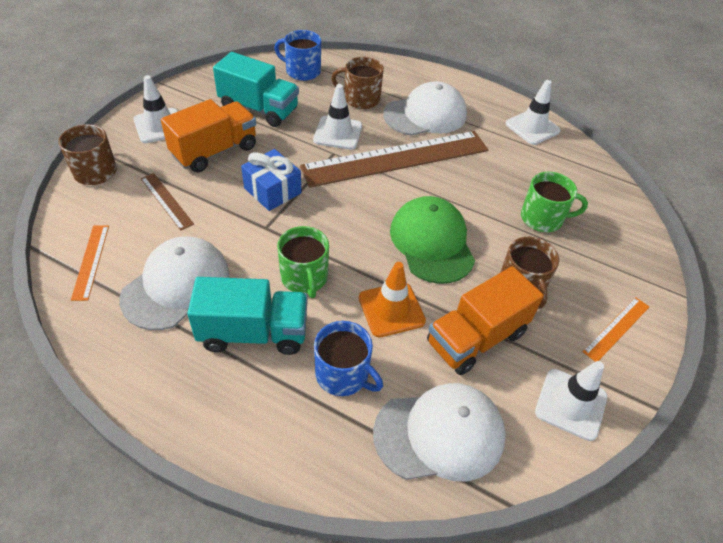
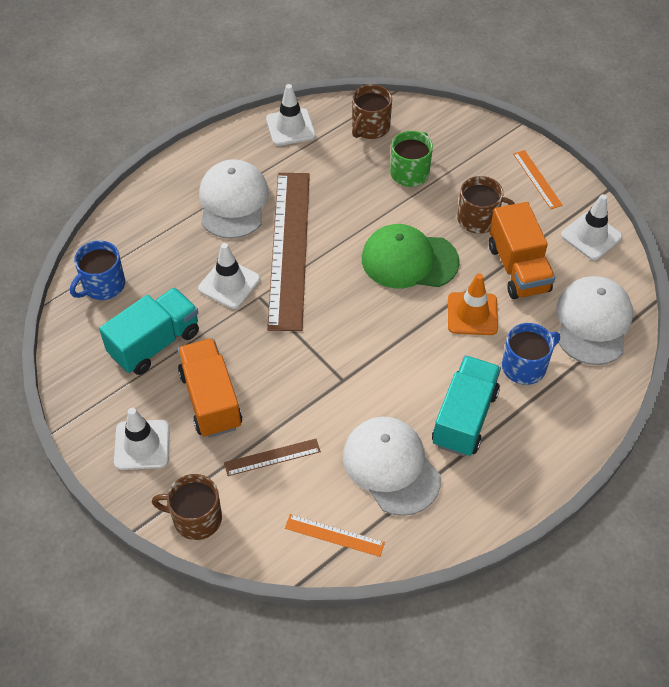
camera: 65 degrees left, 5 degrees up
(272, 190) = (294, 362): blue gift -> none
(304, 278) = (417, 365): green mug -> none
(360, 99) = (181, 247): brown mug -> brown mug (370, 127)

